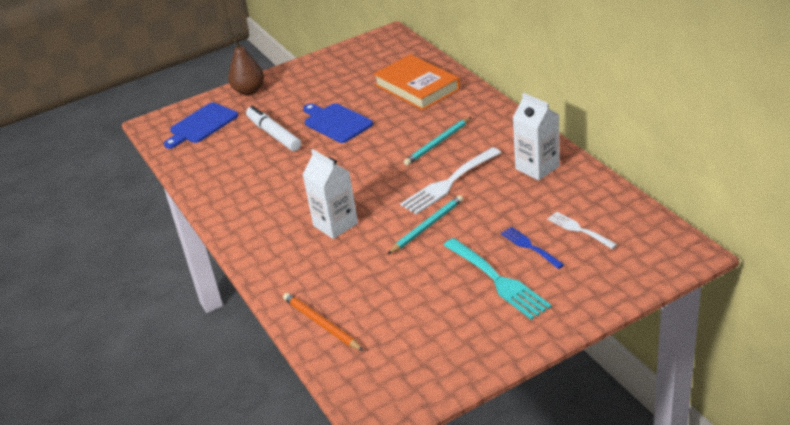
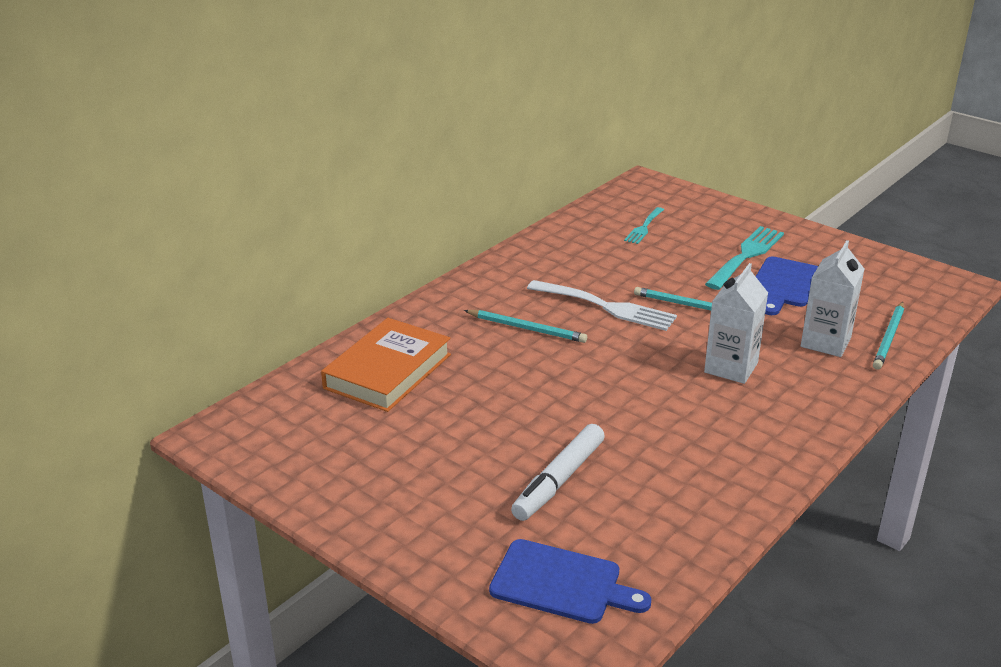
camera: 115 degrees left, 5 degrees down
(249, 91) = (429, 557): brown pear -> none
(321, 324) = (889, 338): orange pencil -> turquoise pencil
(336, 122) = (504, 424): blue cutting board -> blue cutting board (784, 284)
(529, 246) = (686, 247): blue fork -> none
(537, 167) = (550, 259): white carton -> white carton (825, 342)
(579, 229) = (644, 227): white fork -> turquoise fork

